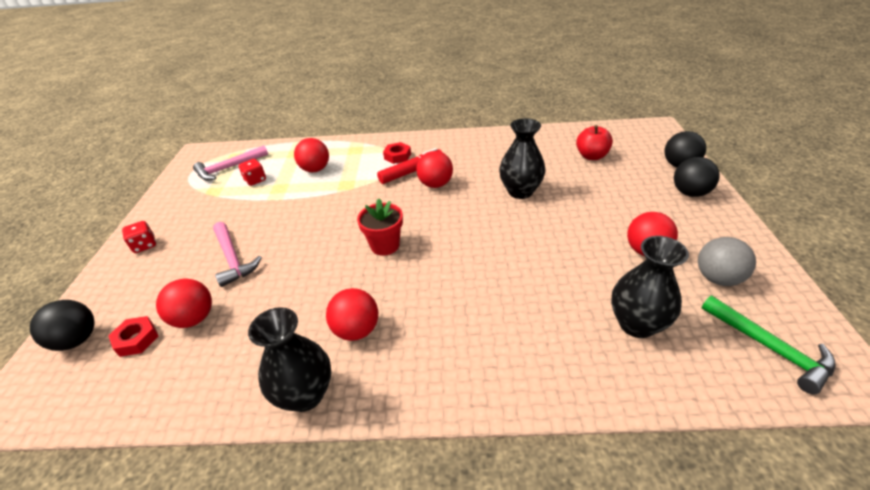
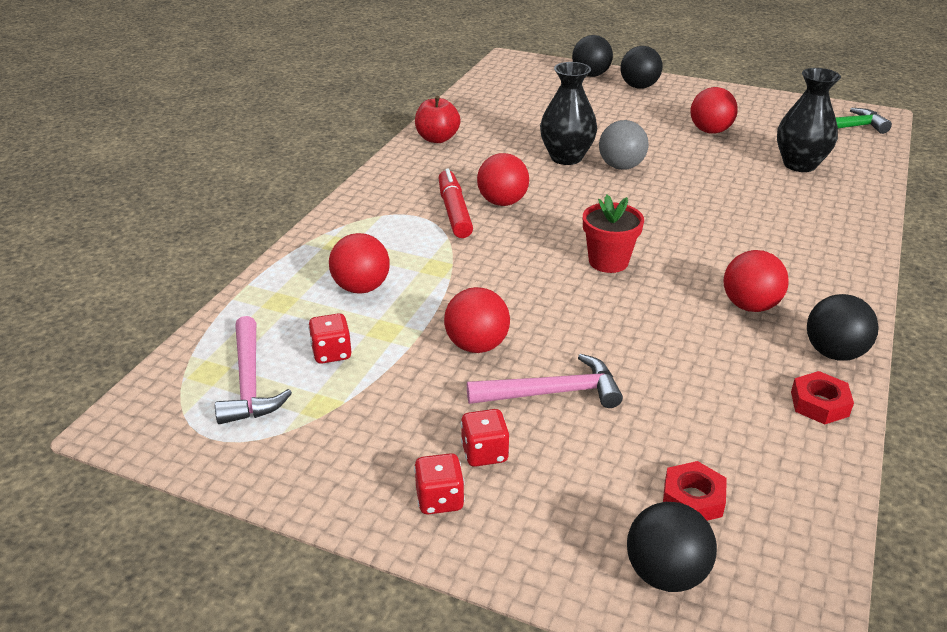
camera: 70 degrees left, 5 degrees down
(179, 249) = (484, 453): none -> red dice
(194, 318) = (672, 437): red ball -> red ball (477, 345)
(305, 394) = (834, 353): black vase -> black ball
(397, 156) = (400, 213): red nut -> red nut (819, 404)
(591, 156) = (533, 104): red apple -> red apple (437, 139)
(717, 278) = (760, 118): grey ball -> grey ball (621, 166)

